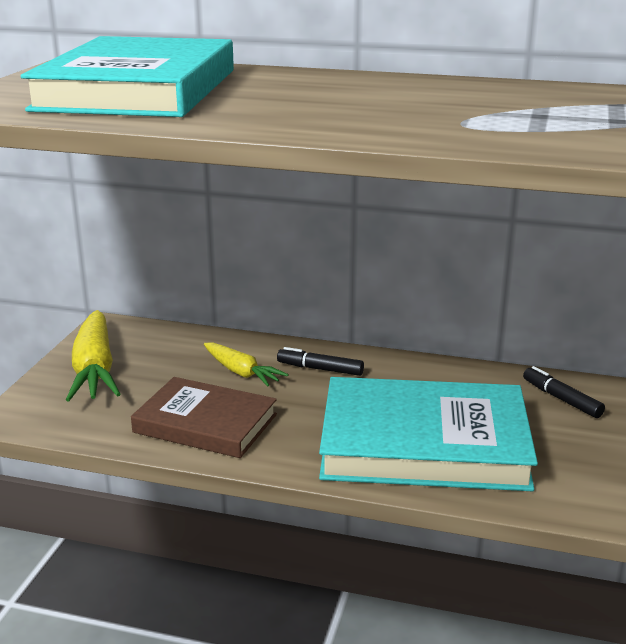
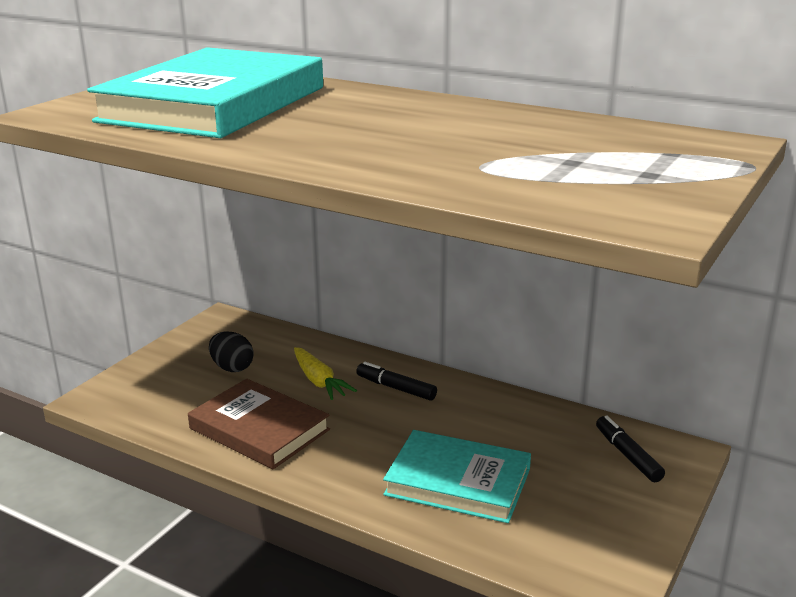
camera: 15 degrees right, 0 degrees up
(94, 370) = (188, 361): yellow carrot -> none
(145, 370) = (232, 368): none -> black egg
(424, 443) = (458, 482): turquoise book -> turquoise book, size x0.62

